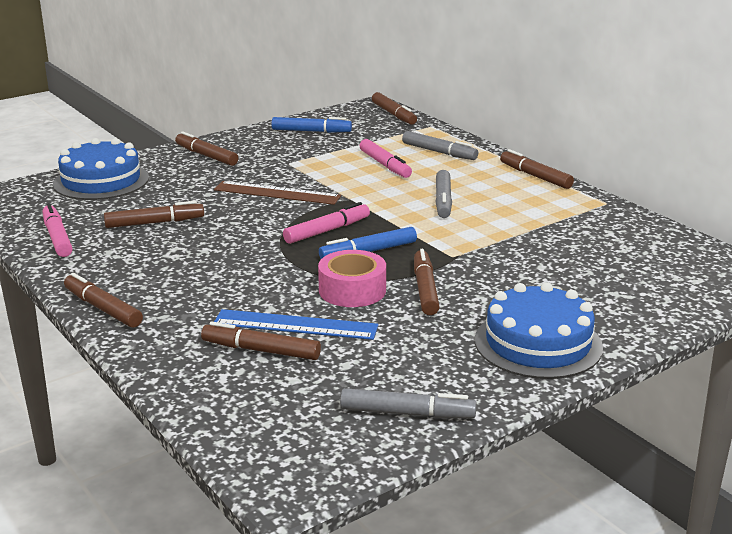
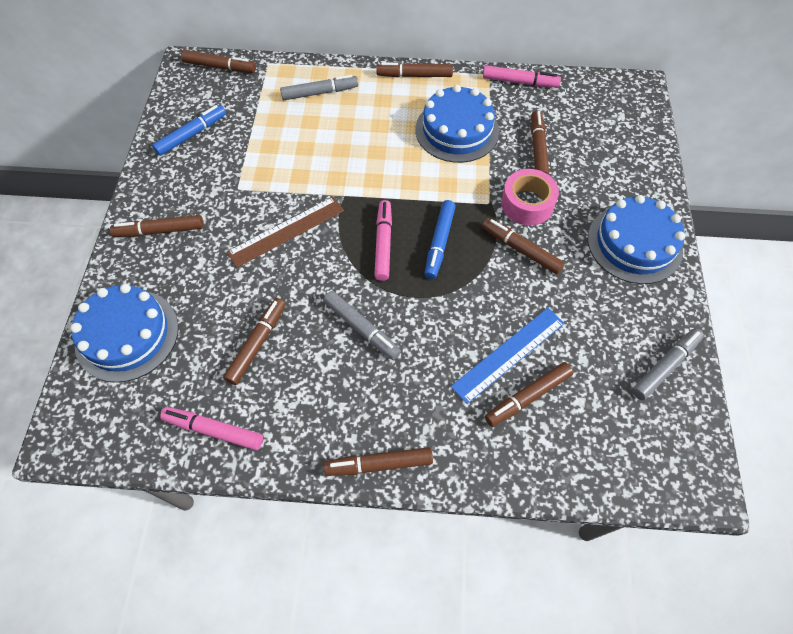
camera: 50 degrees left, 35 degrees up
(352, 290) = (487, 290): pink tape -> pink tape (527, 204)
(385, 165) = (307, 136): pink marker -> pink marker (520, 82)
(443, 201) = (401, 148): grey marker -> grey marker (361, 328)
(509, 214) = (457, 130): none -> blue cake
(562, 255) = (538, 149): none -> brown marker

